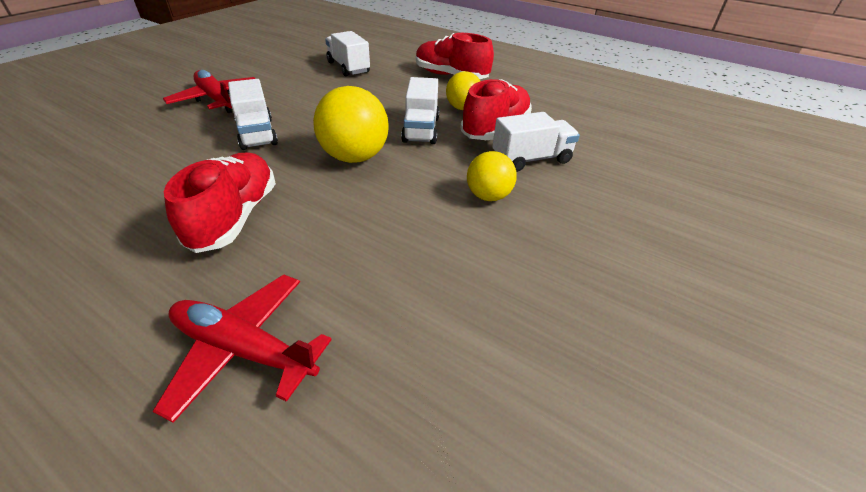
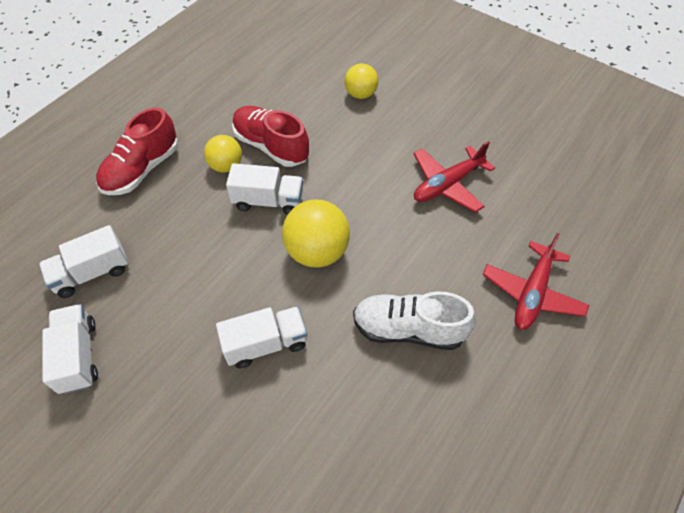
camera: 85 degrees left, 15 degrees up
(216, 100) = (170, 412): red plane -> red plane (447, 184)
(235, 217) = (408, 329): red shoe -> white shoe
(488, 196) = (376, 163): yellow ball -> yellow ball (360, 94)
(531, 159) = (324, 130): white truck -> white truck (78, 356)

